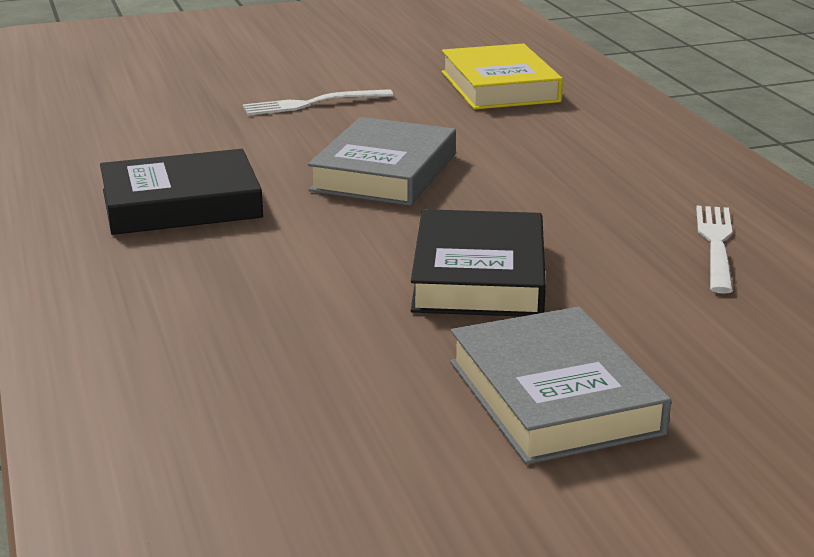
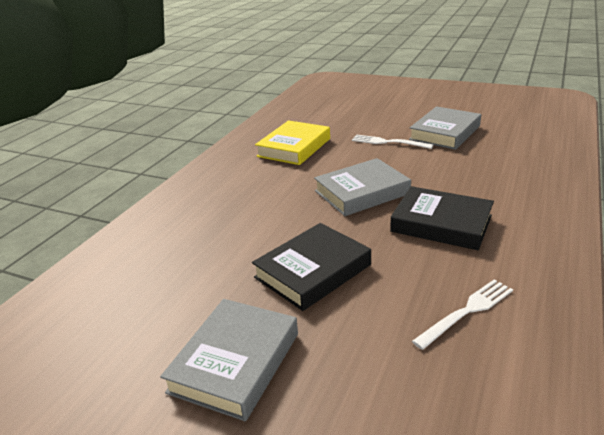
camera: 45 degrees right, 5 degrees up
(181, 204) = (258, 179): black book -> black book (441, 223)
(377, 73) = (445, 133): none -> grey book
(499, 87) = (498, 158): yellow book -> yellow book (294, 147)

